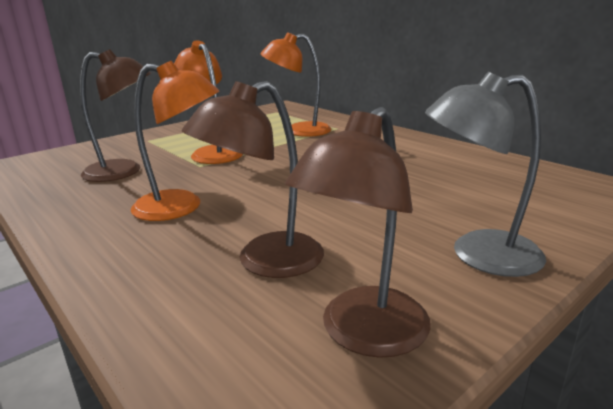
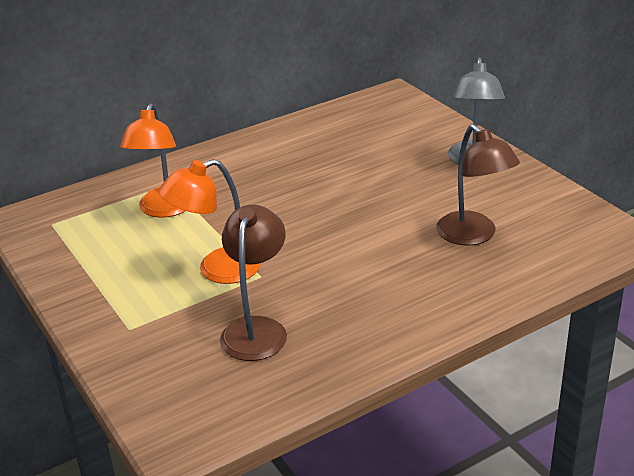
camera: 80 degrees left, 10 degrees up
(181, 207) = (371, 279): orange lamp -> none
(364, 335) = (549, 207): brown lamp -> none

